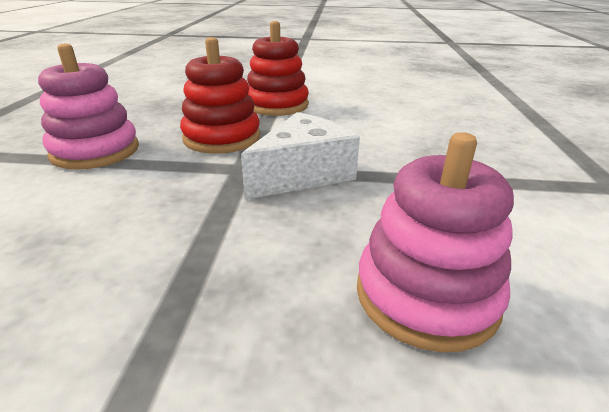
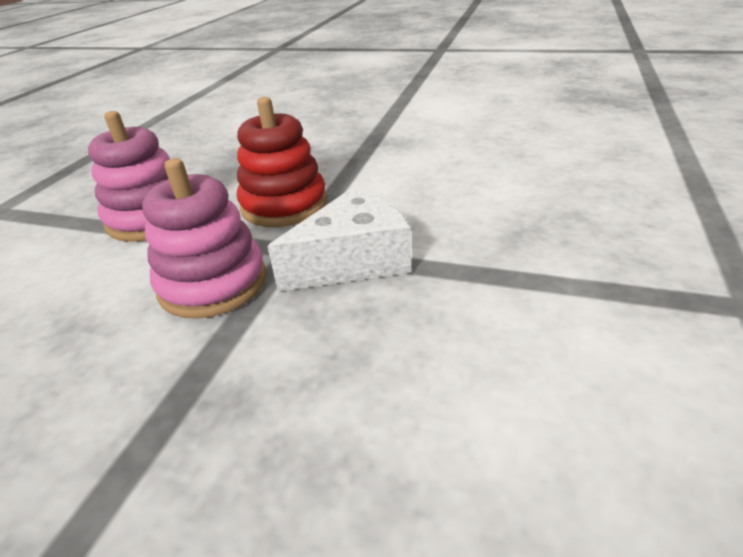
camera: 15 degrees right, 5 degrees up
(277, 105) = (363, 158): red stacking toy -> none
(426, 295) = (422, 437): pink stacking toy -> pink stacking toy (213, 283)

